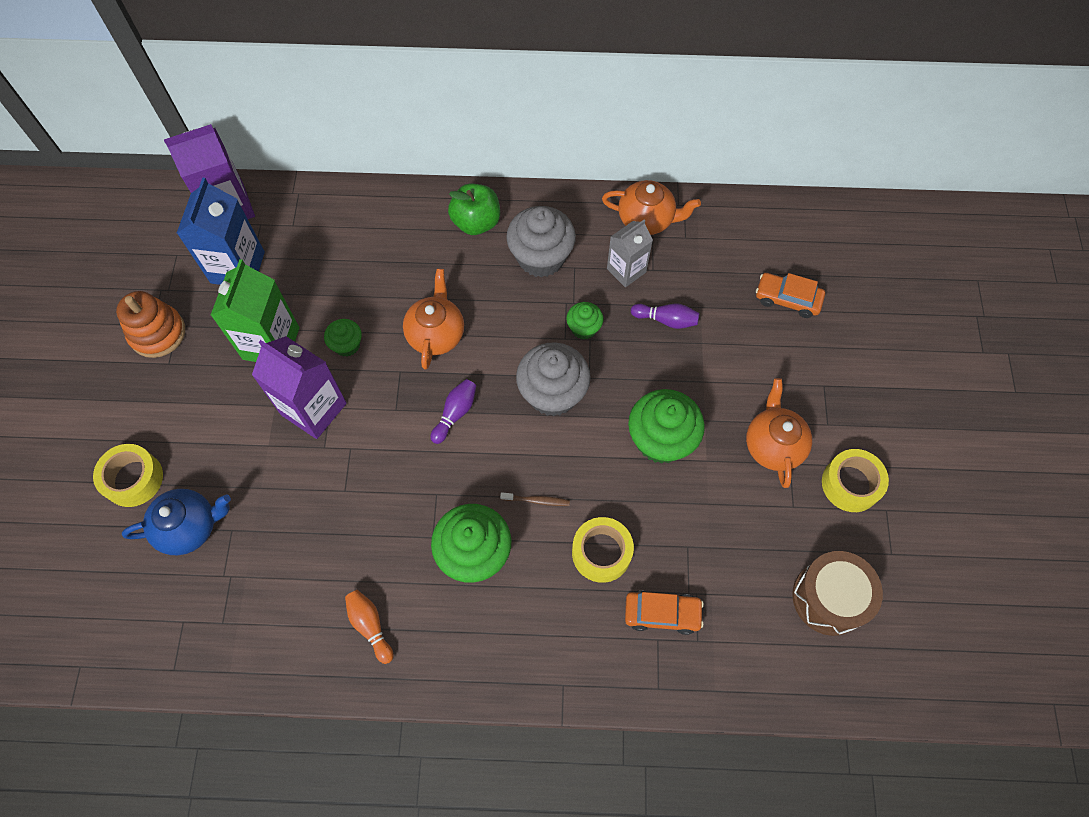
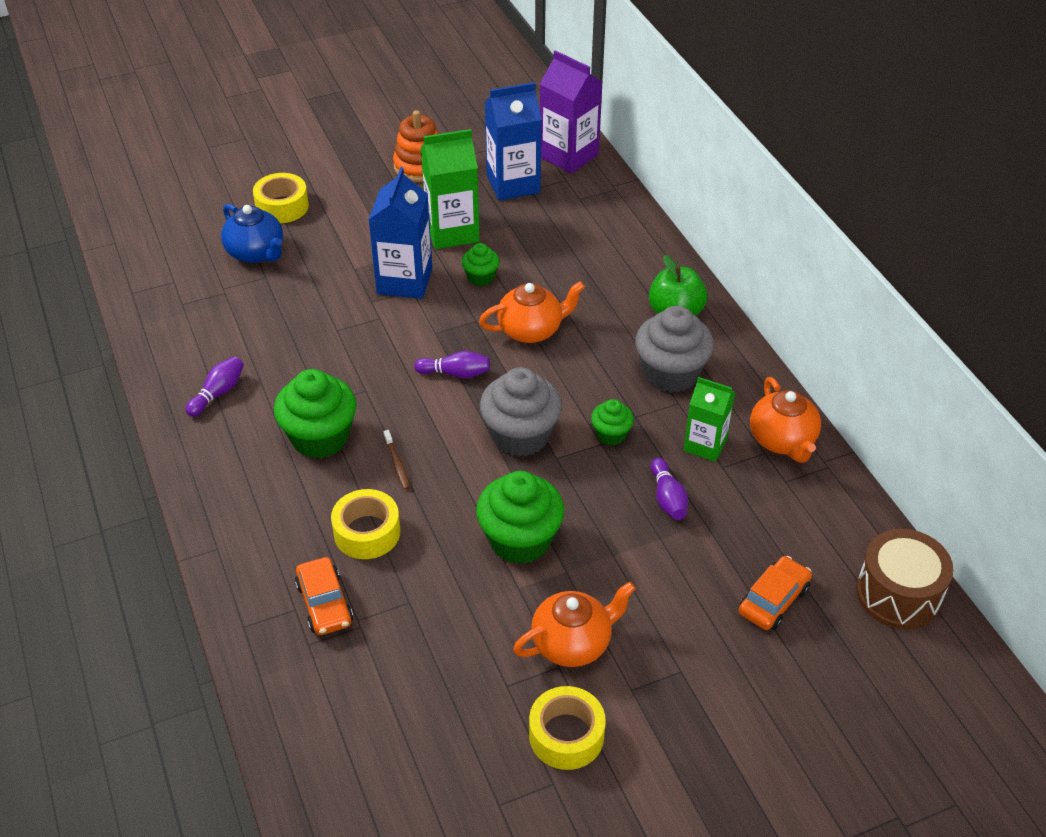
camera: 65 degrees right, 20 degrees down
(314, 409) = (404, 281): purple carton -> blue carton
(370, 626) = (218, 393): orange bowling pin -> purple bowling pin
(626, 270) = (705, 445): grey carton -> green carton
(787, 299) = (773, 600): orange car -> orange car turned 45 degrees clockwise
(829, 598) = (412, 753): brown drum -> brown drum (898, 594)

